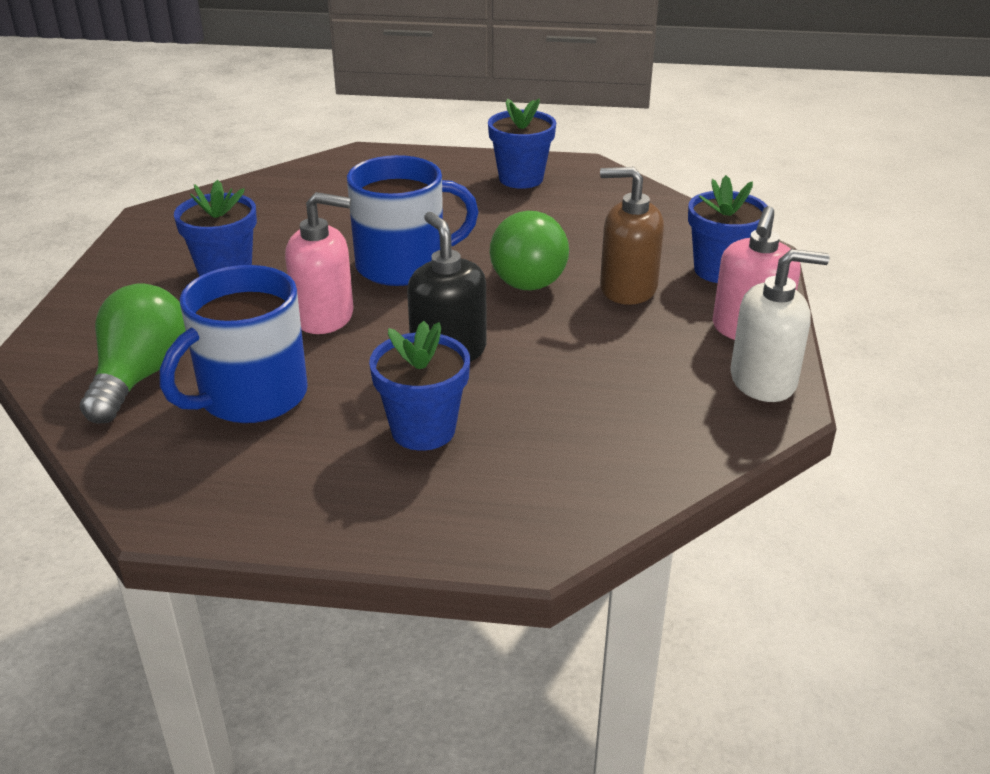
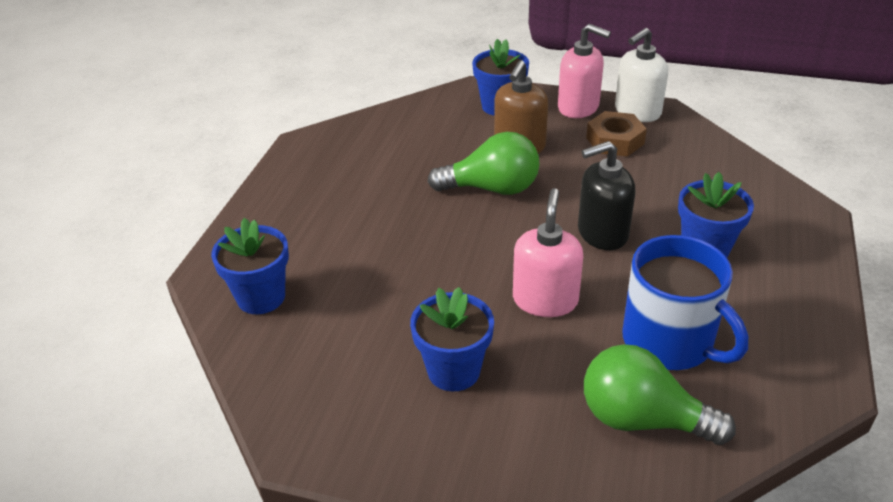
camera: 80 degrees left, 5 degrees up
(403, 265) = (463, 252): blue mug -> none
(521, 179) = (316, 177): blue flower pot -> blue flower pot (261, 297)
(669, 360) = (615, 141): none -> brown nut
(763, 381) = (637, 112): white soap dispenser -> white soap dispenser turned 135 degrees counterclockwise

